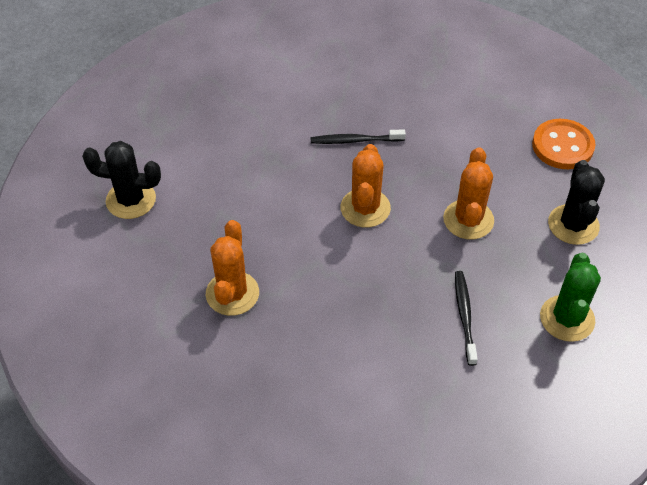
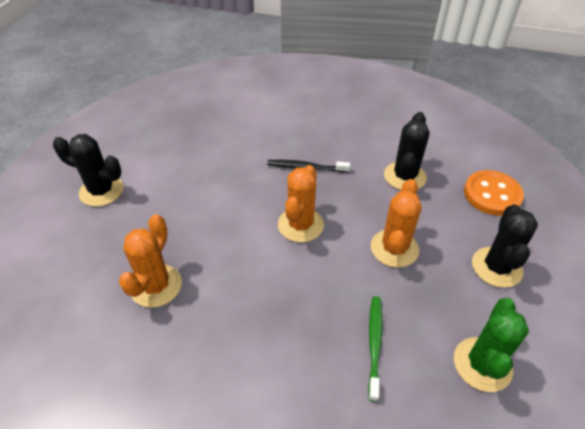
camera: 10 degrees right, 5 degrees down
(464, 316) = (374, 344): black toothbrush -> green toothbrush
(466, 137) = (405, 176): none -> black cactus

